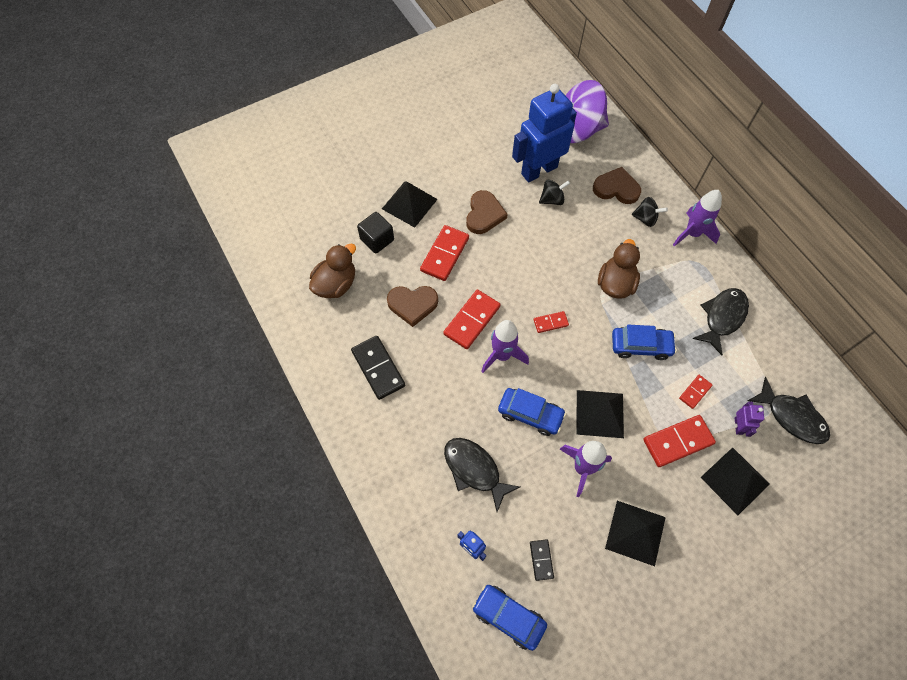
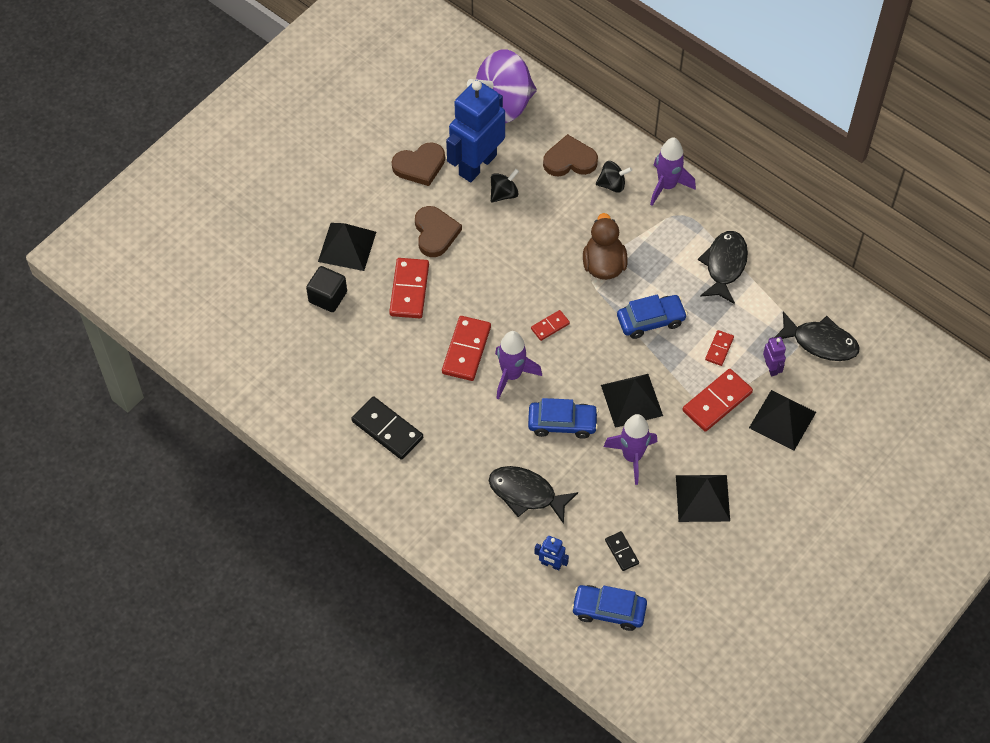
camera: 20 degrees left, 5 degrees down
(336, 284) = (303, 358): brown duck -> none
(412, 305) = (396, 354): brown heart -> brown heart (419, 166)

